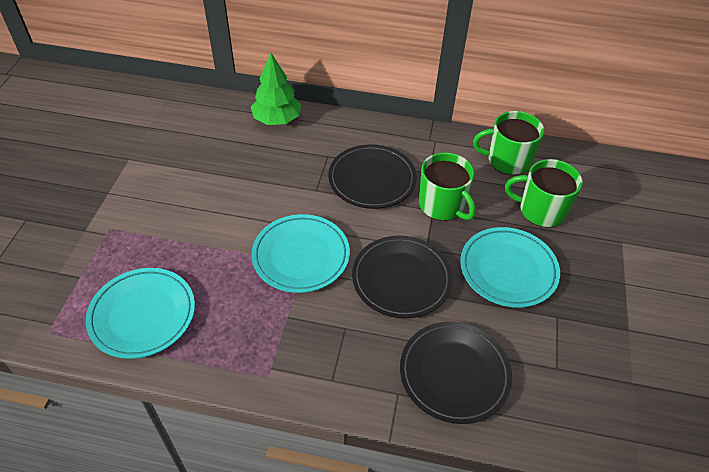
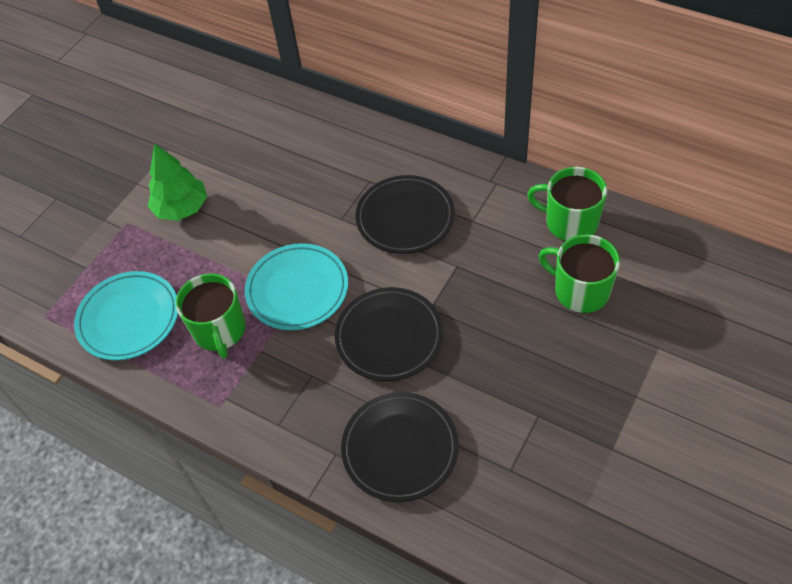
camera: 25 degrees right, 5 degrees up
(277, 119) = (332, 128): green tree -> green tree (182, 208)
(442, 205) = (470, 262): green mug -> green mug (220, 330)
(508, 270) = (509, 351): turquoise plate -> none

